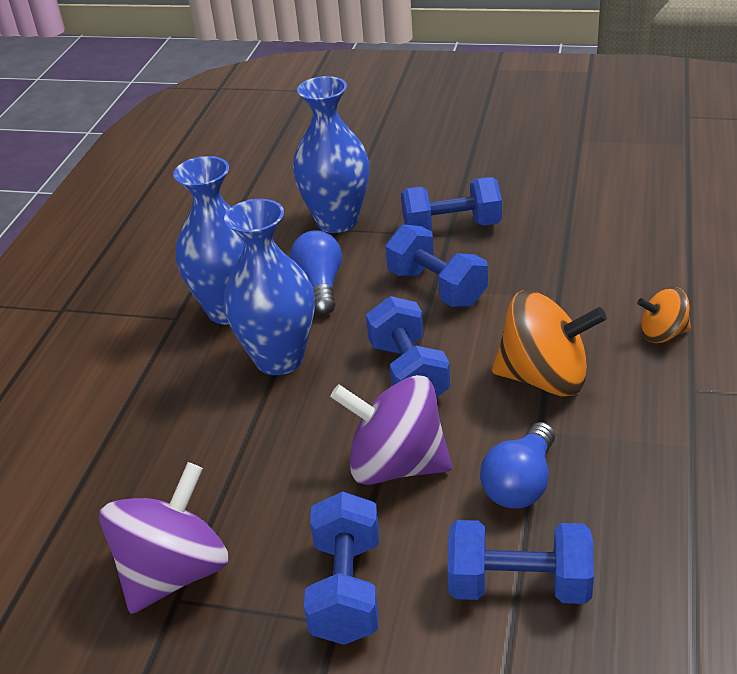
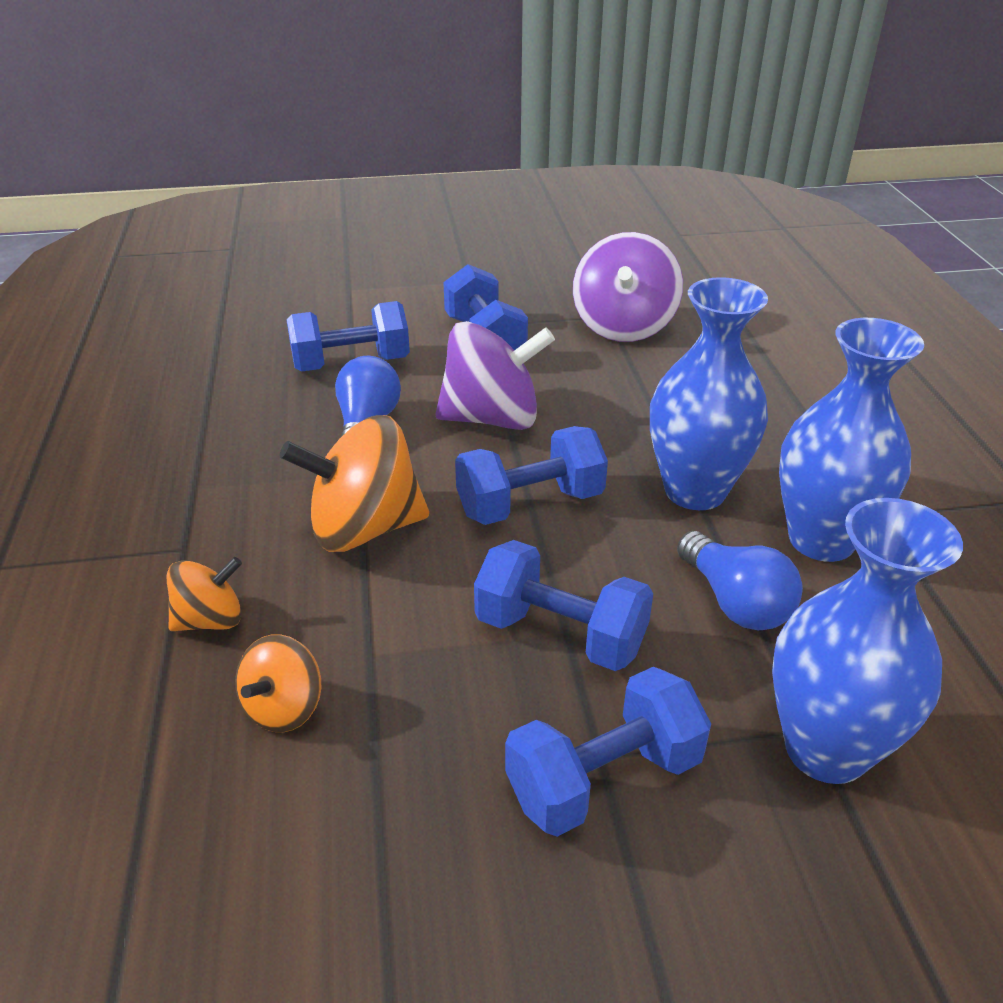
camera: 155 degrees right, 0 degrees up
(408, 373) = (530, 504): blue dumbbell -> blue dumbbell turned 75 degrees counterclockwise
(613, 280) = (284, 707): none -> orange spinning top

